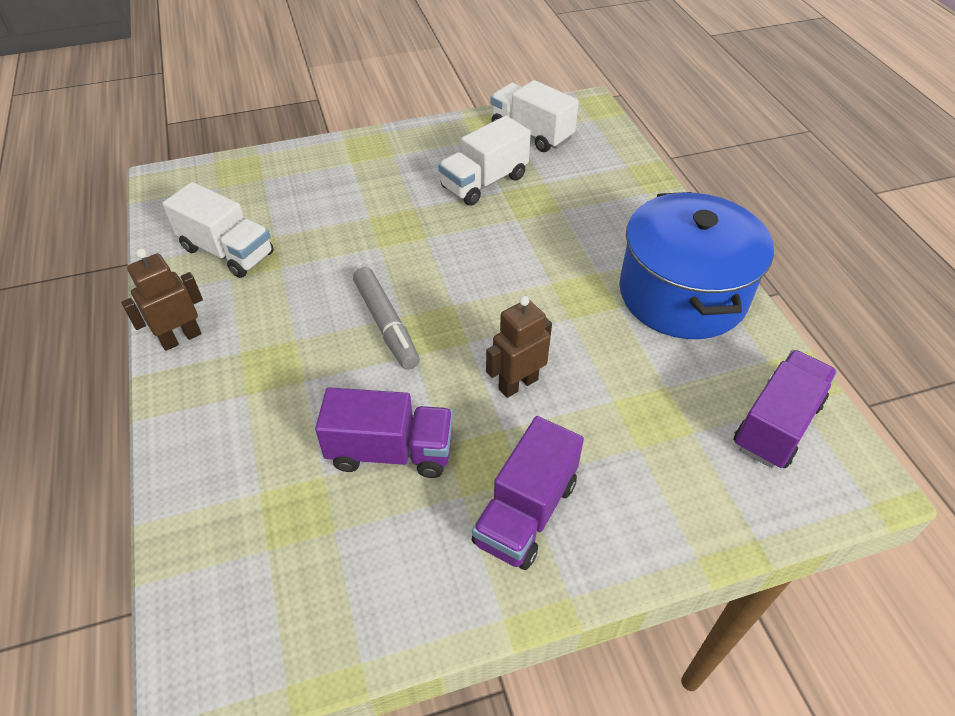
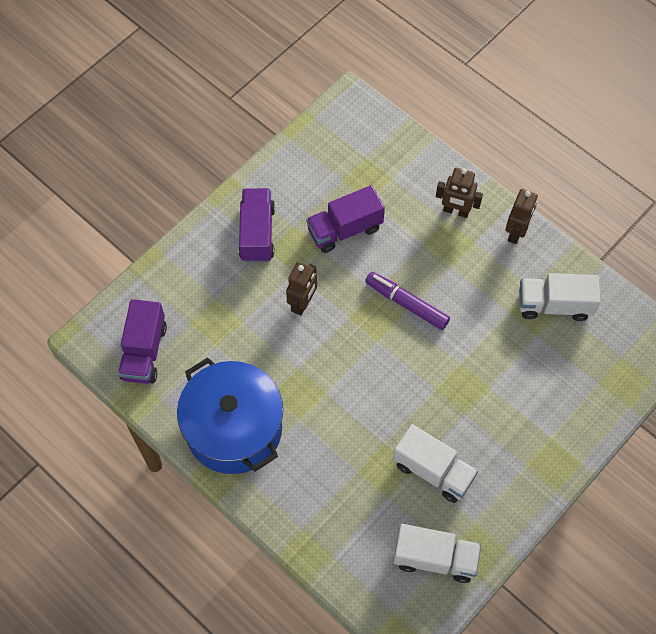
camera: 150 degrees right, 15 degrees up
(222, 400) = (456, 211): none -> brown robot
(386, 324) = (406, 304): grey marker -> purple marker
(484, 182) = (433, 471): white truck -> white truck turned 105 degrees clockwise

